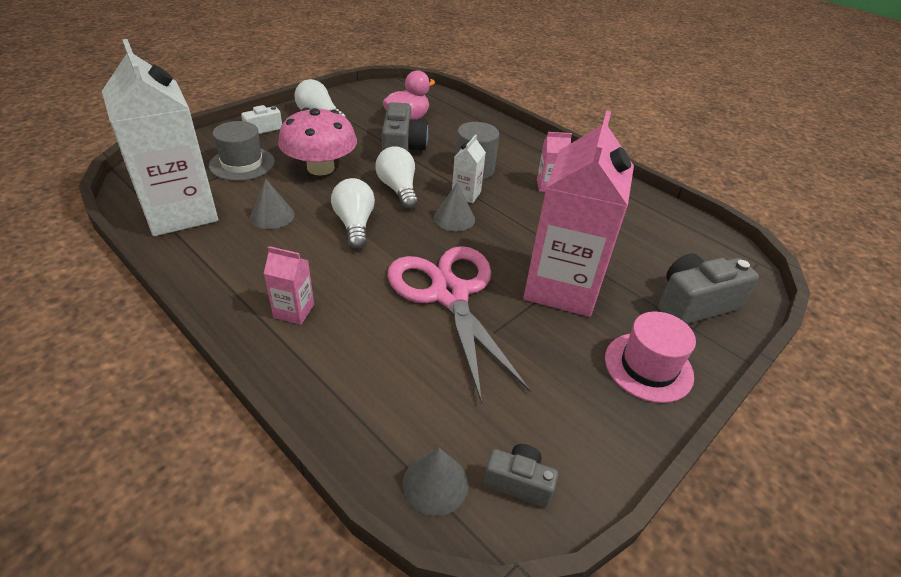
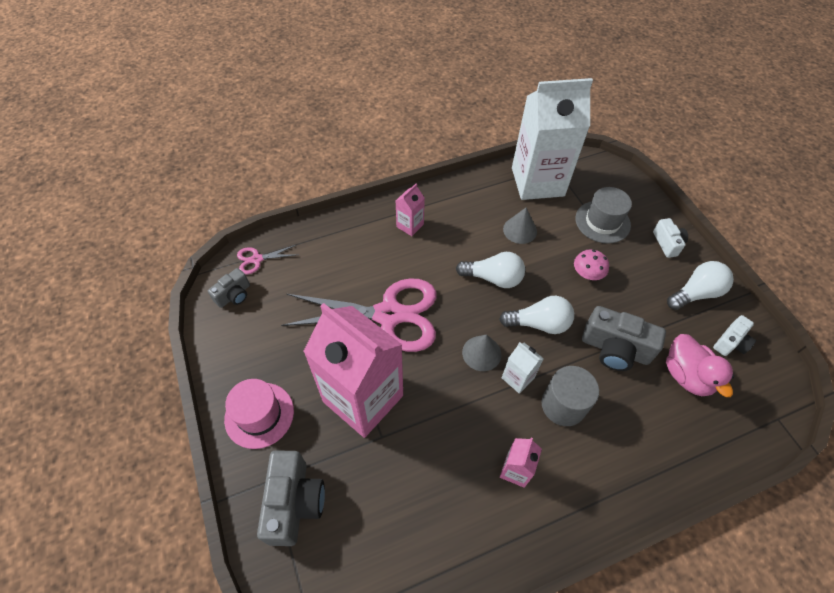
camera: 115 degrees right, 15 degrees up
(320, 168) = (587, 273): pink mushroom -> pink mushroom, size x0.49
(364, 103) = (730, 342): none -> white camera
(435, 483) = (257, 259): grey cone -> pink scissors

